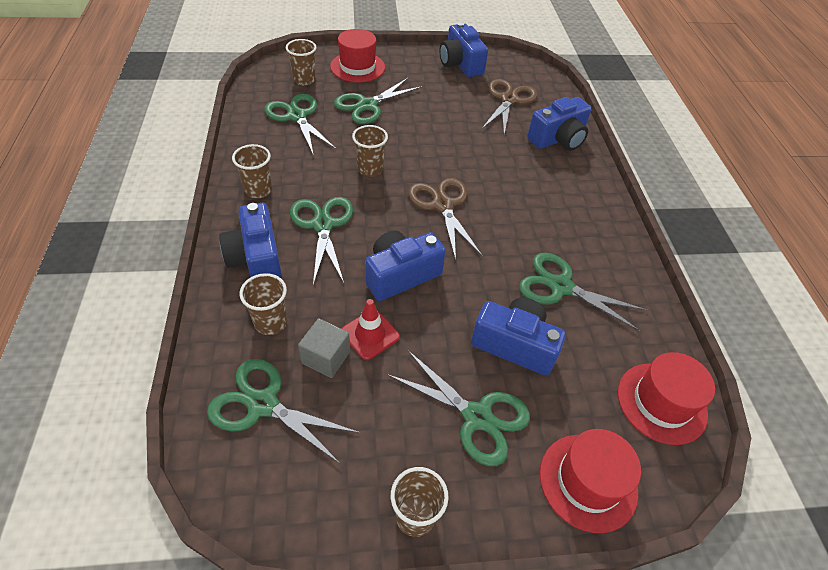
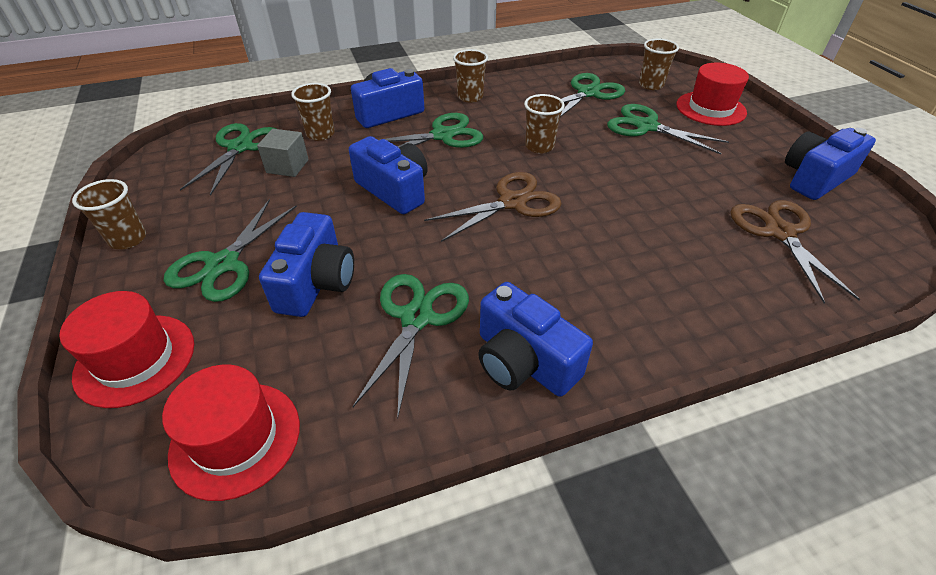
camera: 80 degrees right, 5 degrees down
(370, 334) = (315, 184): red traffic cone -> none
(509, 100) = (779, 232): brown scissors -> brown scissors turned 105 degrees counterclockwise
(558, 139) = (732, 294): blue camera -> blue camera (523, 361)

